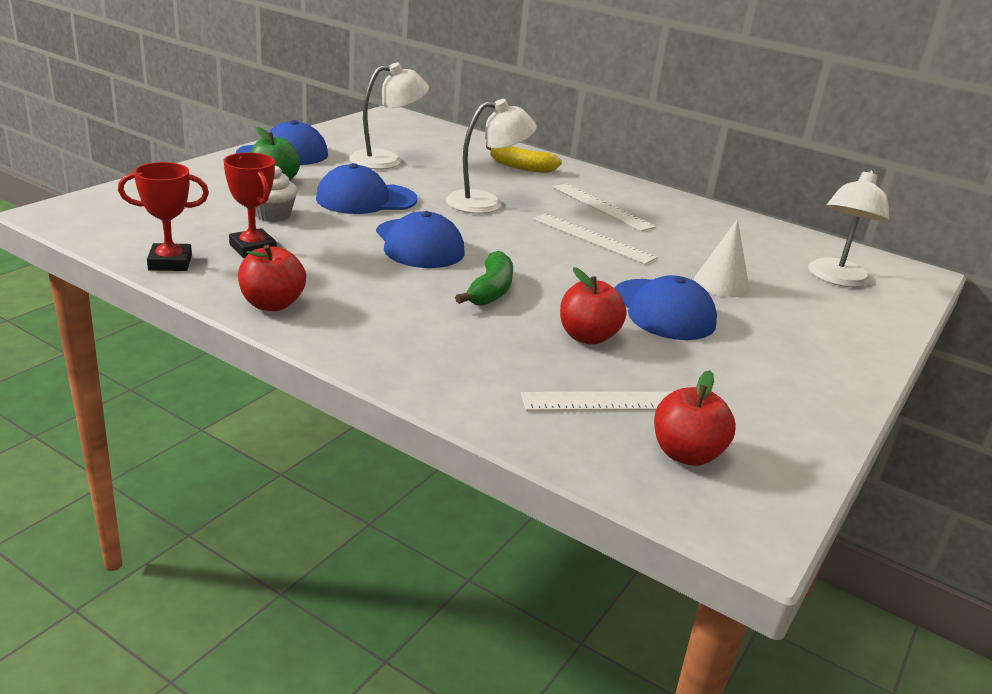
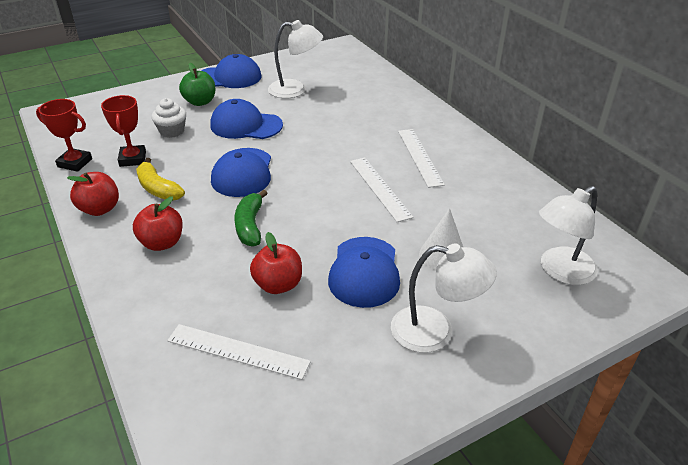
camera: 30 degrees right, 10 degrees up
(486, 203) = (329, 140): white lamp -> white lamp (435, 331)
(490, 291) = (250, 226): green banana -> green banana turned 135 degrees clockwise
(521, 167) = (392, 108): yellow banana -> yellow banana (158, 188)
(686, 454) = (239, 416): red apple -> red apple (162, 243)

